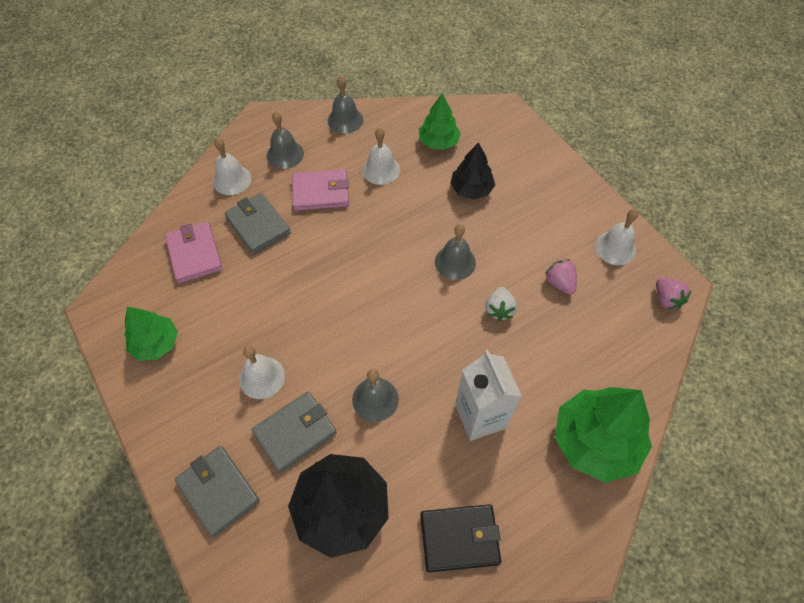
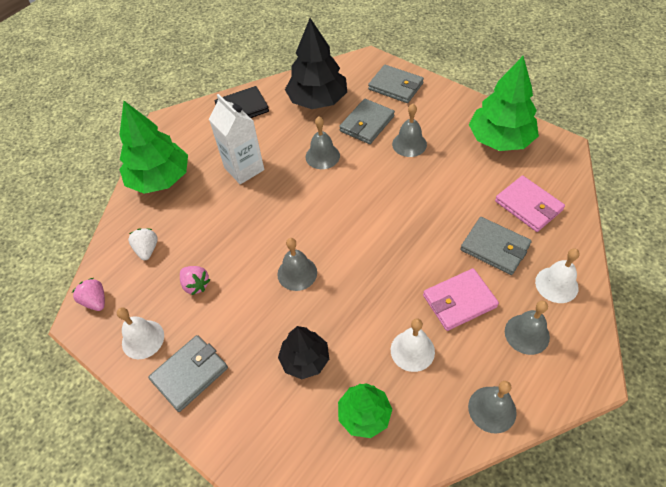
camera: 165 degrees right, 5 degrees down
(156, 343) = (500, 139): green tree -> green tree, size x1.68
(262, 377) = (409, 144): white bell -> grey bell
(499, 310) = (246, 244): white strawberry -> white strawberry (147, 249)
(572, 207) = (189, 374): none -> grey wallet

